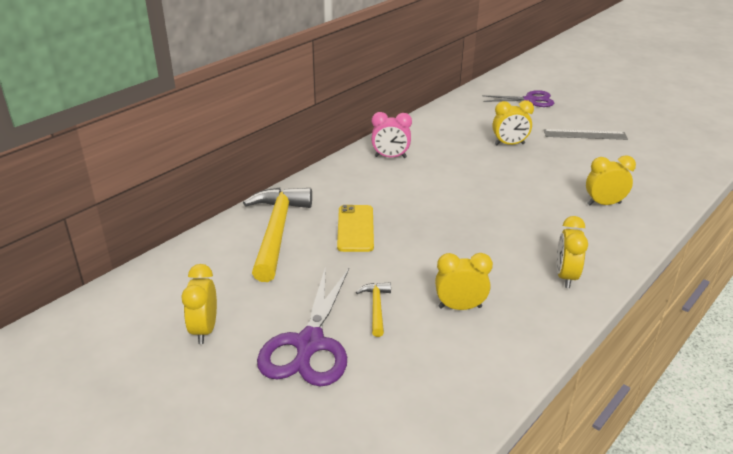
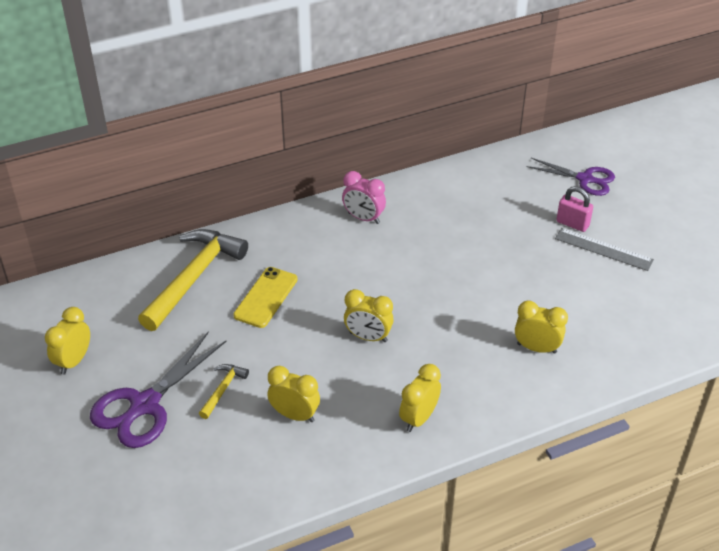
camera: 25 degrees right, 10 degrees up
(509, 144) = (504, 238): yellow clock -> yellow clock (368, 337)
(548, 125) = (572, 224): none -> pink padlock

